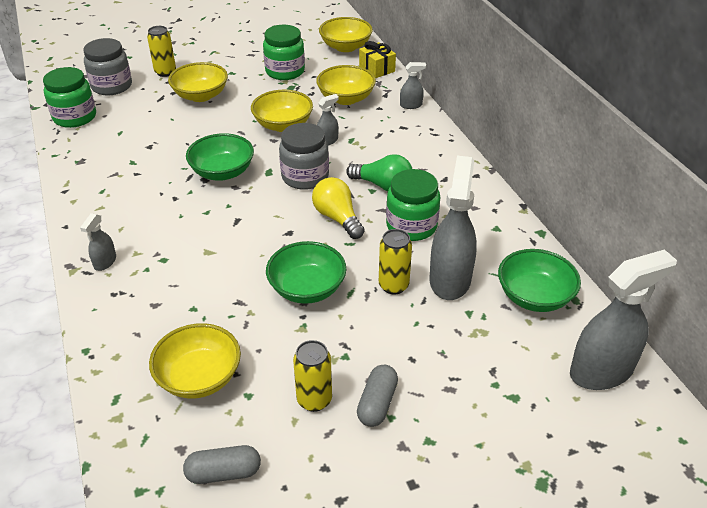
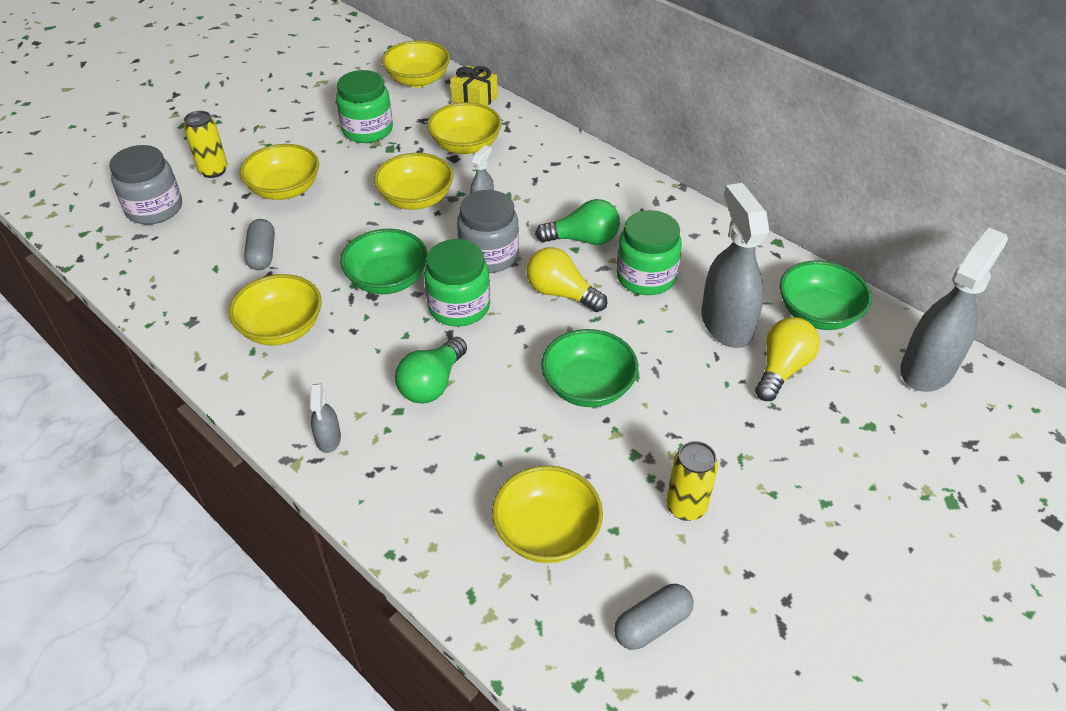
camera: 25 degrees left, 5 degrees up
(75, 117) = (136, 265): green jar -> green jar (459, 307)
(131, 182) = (281, 328): none -> yellow bowl
(199, 249) = (432, 384): none -> green light bulb
(377, 403) = (750, 484): grey capsule -> grey capsule (262, 254)
(393, 285) = (675, 350): yellow can -> none
(411, 105) = (545, 134): grey spray bottle -> none
(470, 327) = (782, 369): none -> yellow light bulb

